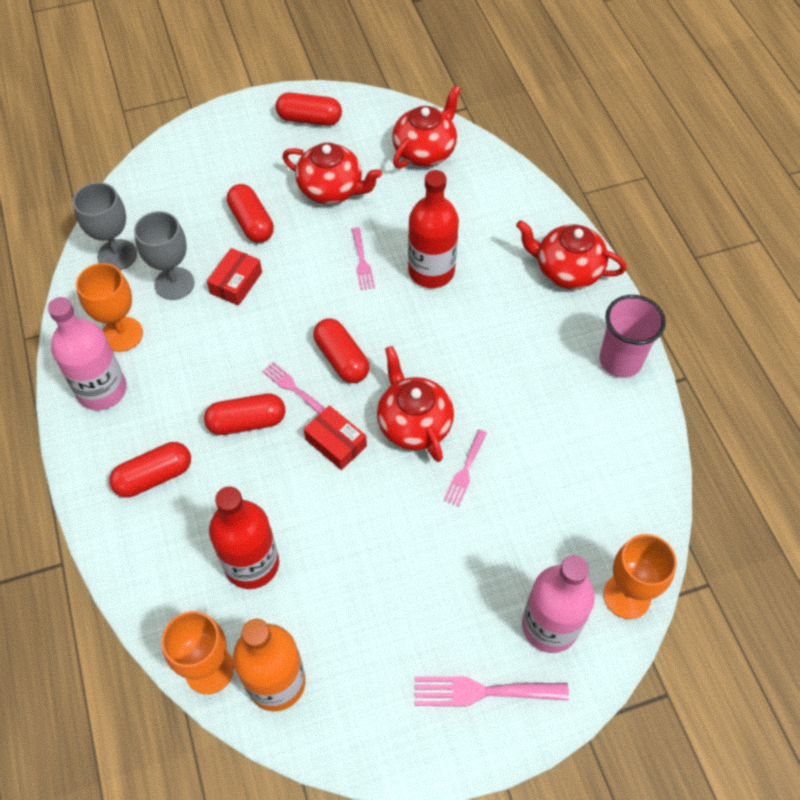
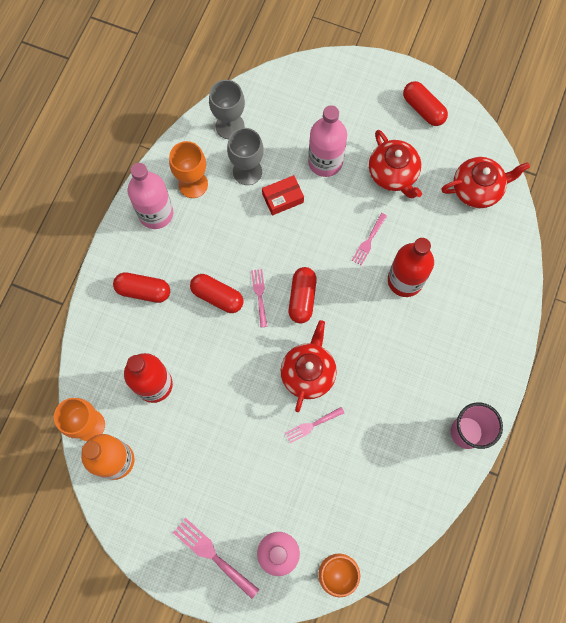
camera: 40 degrees right, 15 degrees up
(252, 222) = (325, 162): red capsule -> pink bottle
(336, 443) = (255, 349): red box -> none
(567, 270) = (490, 346): red teapot -> none

